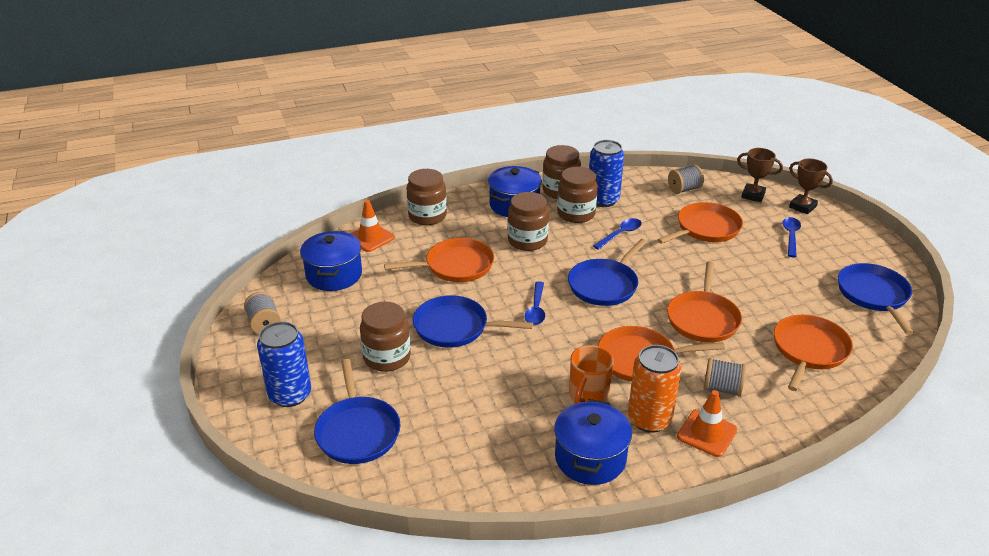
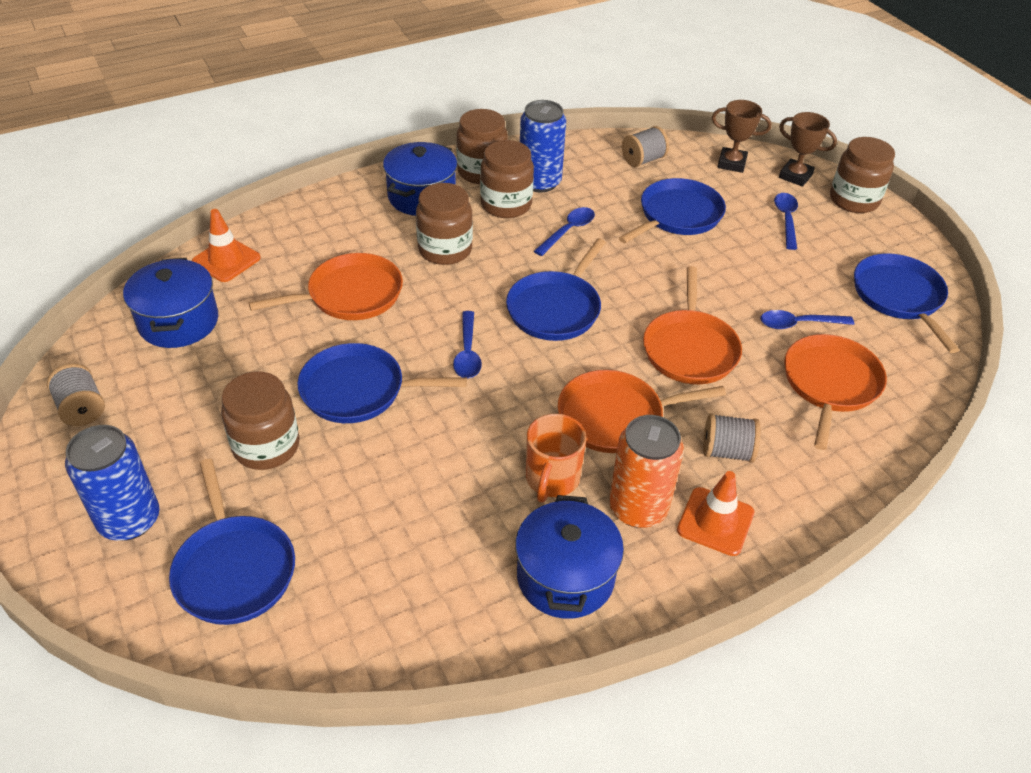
camera: 10 degrees left, 10 degrees up
(427, 216) = (304, 221): brown jar -> brown jar (854, 200)
(705, 228) = (677, 215): orange pan -> blue pan
(790, 308) = (798, 324): none -> blue spoon

